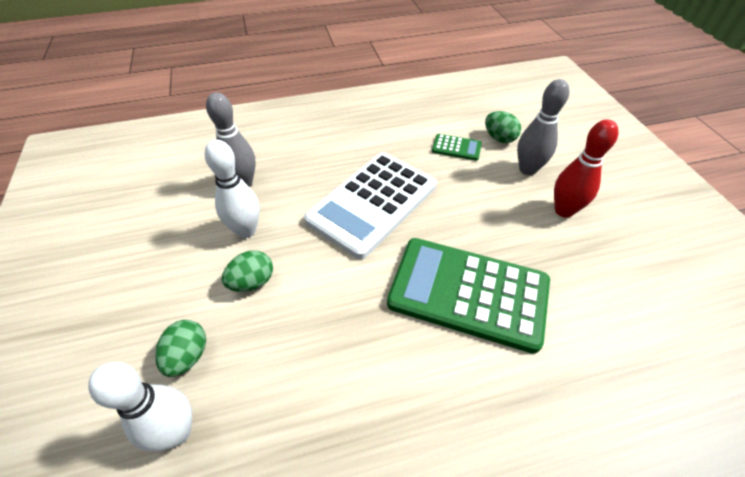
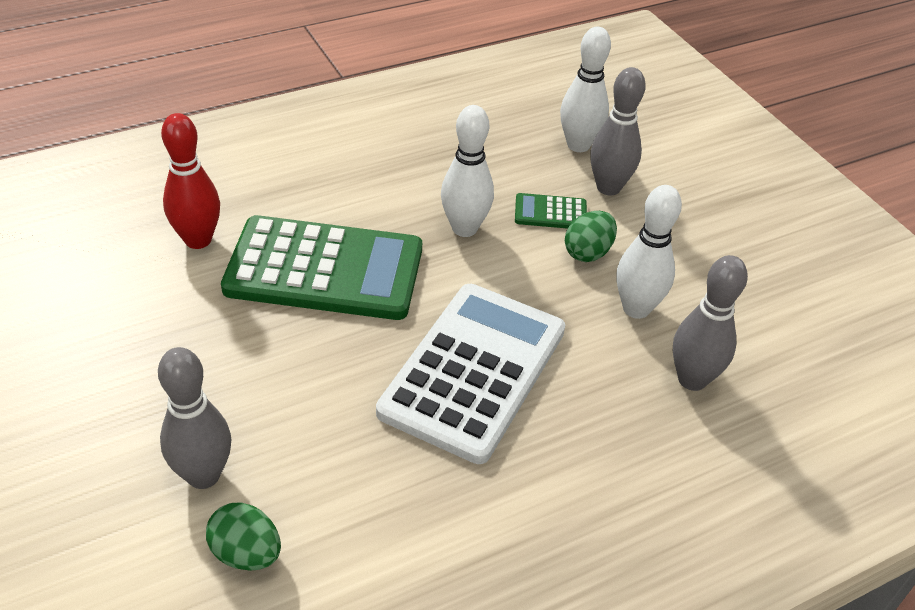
camera: 165 degrees right, 5 degrees down
(188, 356) = (608, 187): green egg -> grey bowling pin
(344, 322) = (464, 228): none -> white bowling pin
(456, 148) = (339, 511): green calculator -> green calculator (550, 212)
(564, 210) = (162, 398): red bowling pin -> red bowling pin (198, 240)

